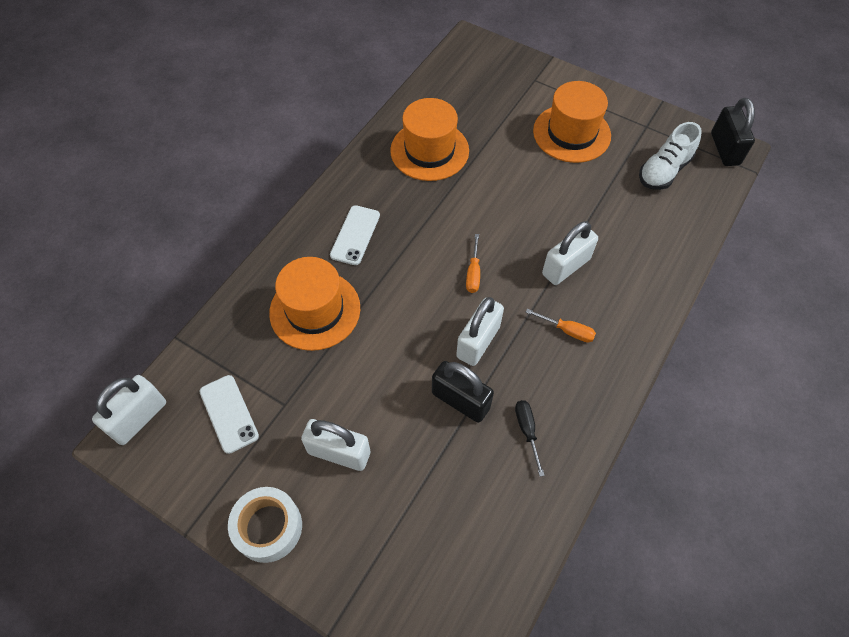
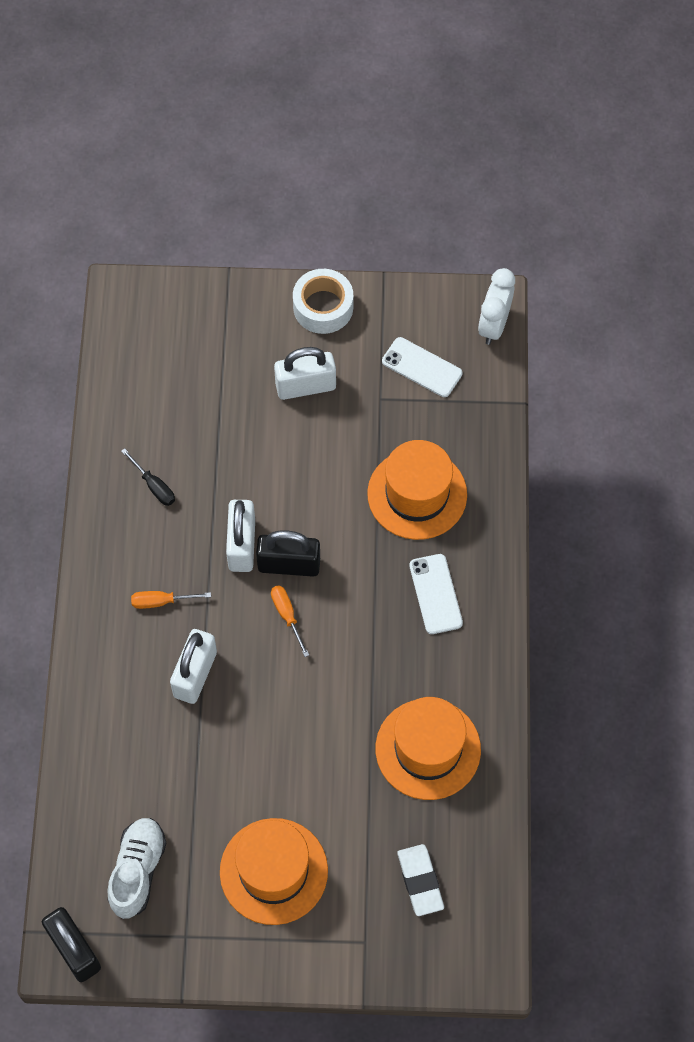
camera: 150 degrees right, 5 degrees up
(139, 418) = (494, 325): white padlock -> white clock
(460, 400) = (227, 482): black padlock -> black padlock (289, 565)
(482, 91) = (420, 881): none -> white eraser

